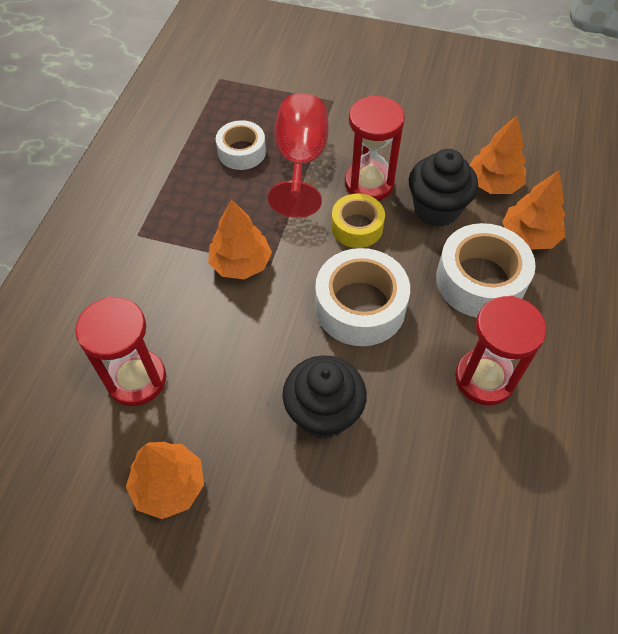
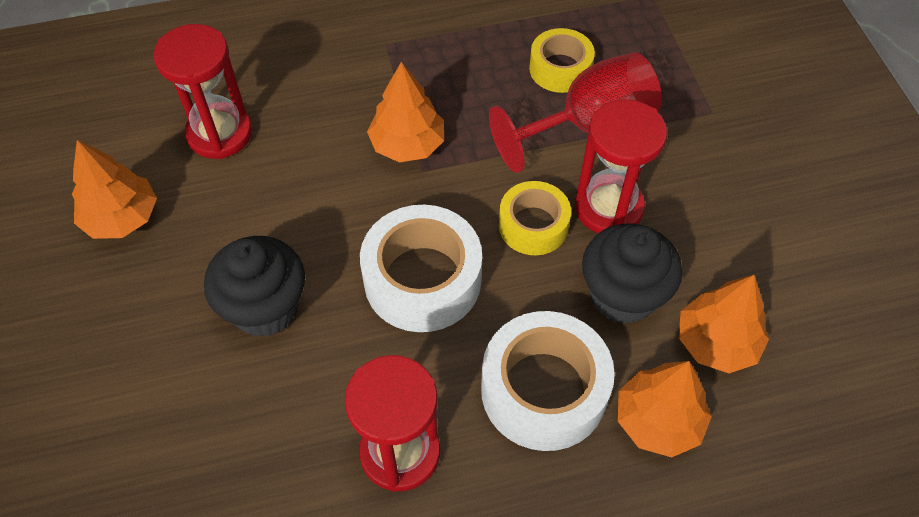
camera: 60 degrees right, 0 degrees up
(241, 152) = (560, 69): white tape -> yellow tape

